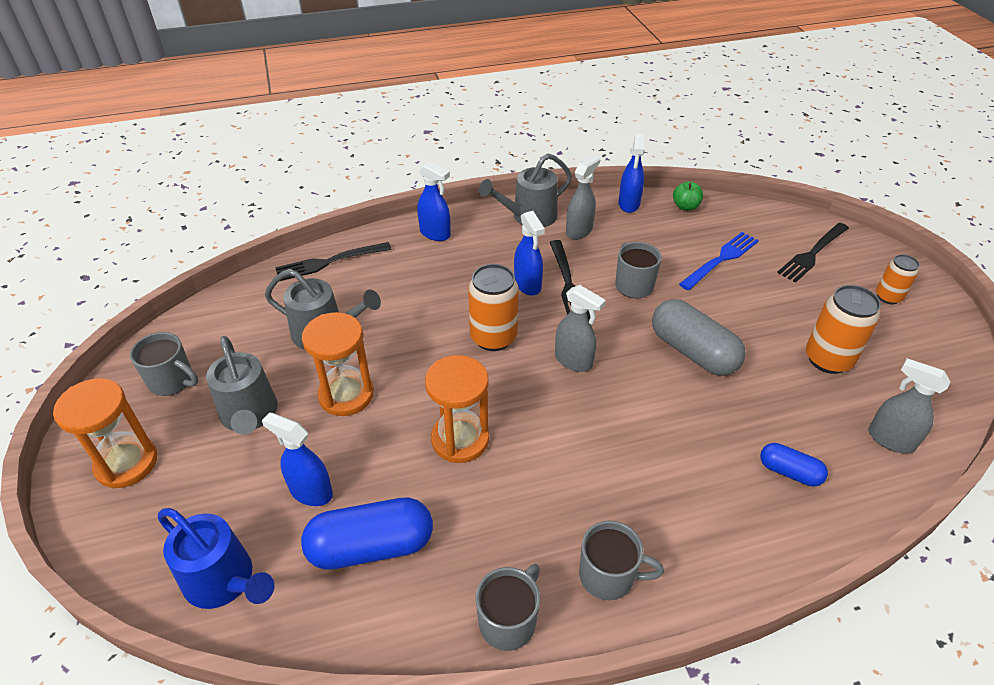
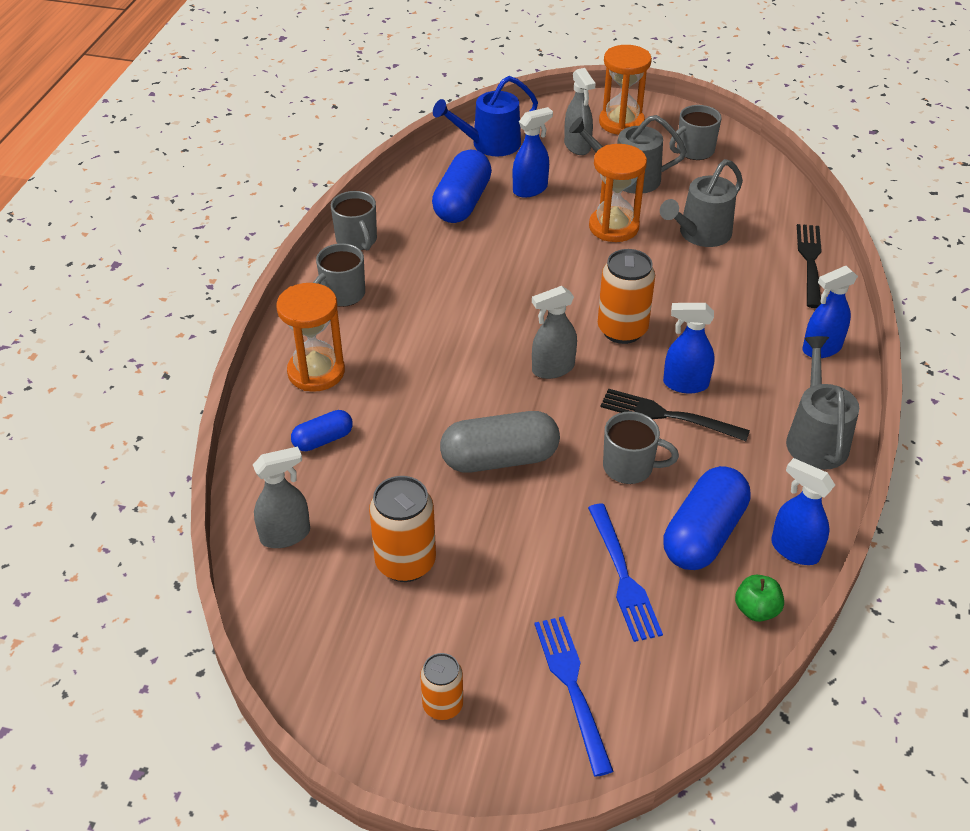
camera: 120 degrees right, 0 degrees up
(460, 439) = (518, 269): orange hourglass -> orange hourglass (316, 372)
(579, 231) = (760, 470): grey spray bottle -> grey spray bottle (577, 146)
(654, 239) = (703, 534): none -> blue capsule
(812, 254) = (571, 686): black fork -> blue fork

